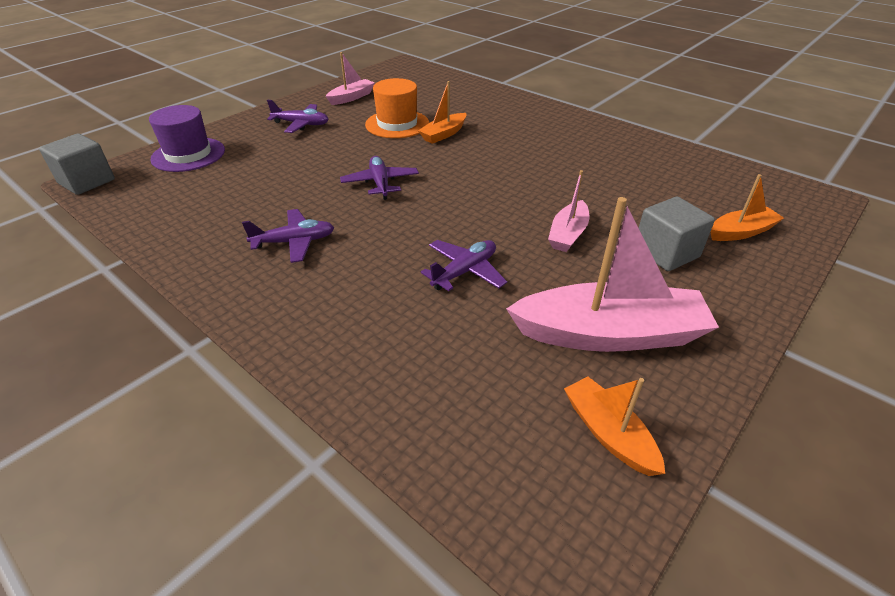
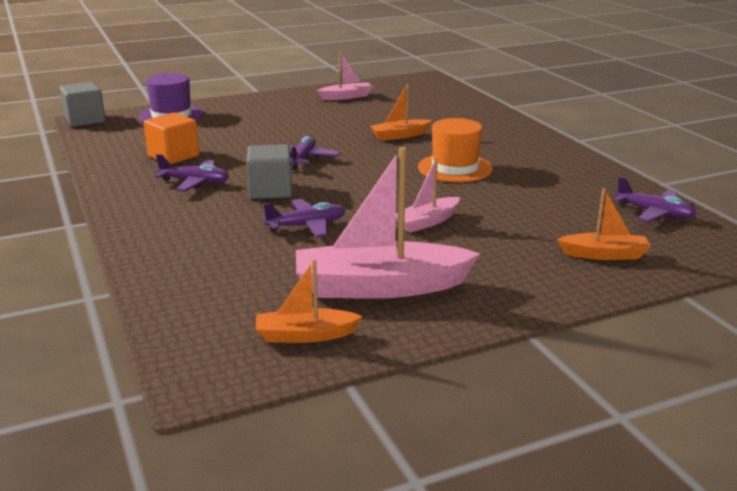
camera: 25 degrees right, 15 degrees down
(238, 210) = (173, 156): none -> orange cube
(301, 124) = (281, 109): purple plane -> purple plane (654, 213)
(397, 124) = (365, 122): orange hat -> orange hat (455, 168)
(608, 433) = (305, 335): orange boat -> orange boat turned 90 degrees counterclockwise
(609, 334) = (379, 287): pink boat -> pink boat turned 150 degrees clockwise
(666, 253) = (504, 252): grey cube -> grey cube (270, 190)

